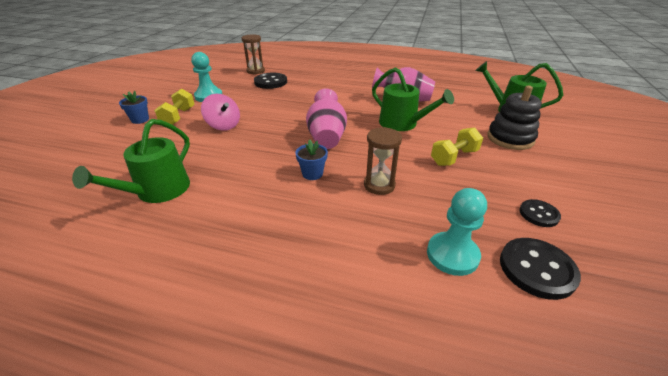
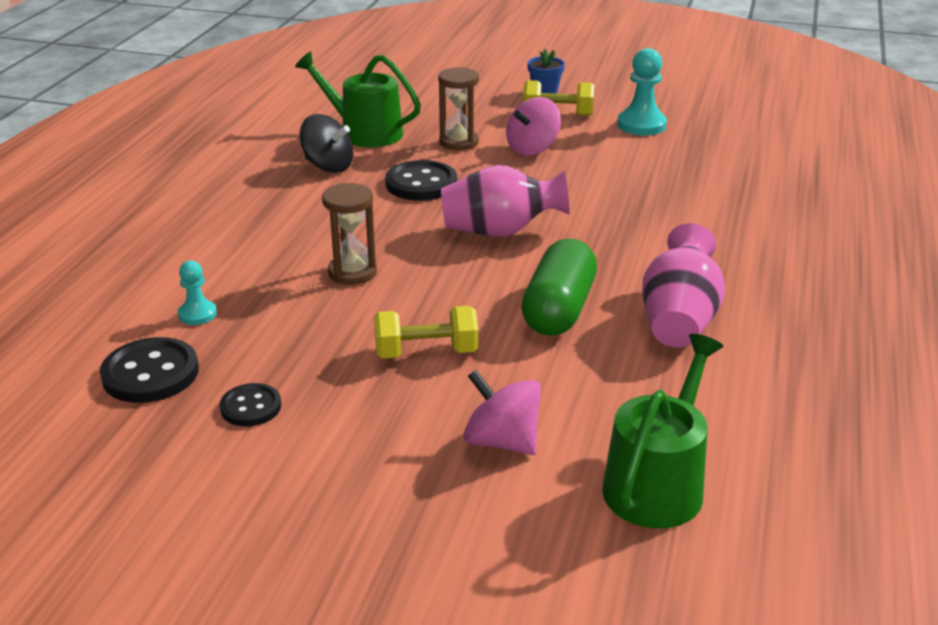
camera: 90 degrees right, 5 degrees down
(214, 206) = (328, 166): none -> black spinning top
(255, 71) = (787, 152): brown hourglass -> brown hourglass (459, 142)
(271, 82) = (730, 171): black button -> black button (421, 184)
(312, 174) = (389, 222): blue flower pot -> none
(402, 124) = (558, 309): green watering can -> green capsule
(452, 255) = (197, 314): turquoise pawn -> turquoise pawn, size x0.57
(454, 157) = (426, 352): yellow dumbbell -> yellow dumbbell turned 60 degrees counterclockwise
(510, 138) = (501, 441): black stacking toy -> pink spinning top

